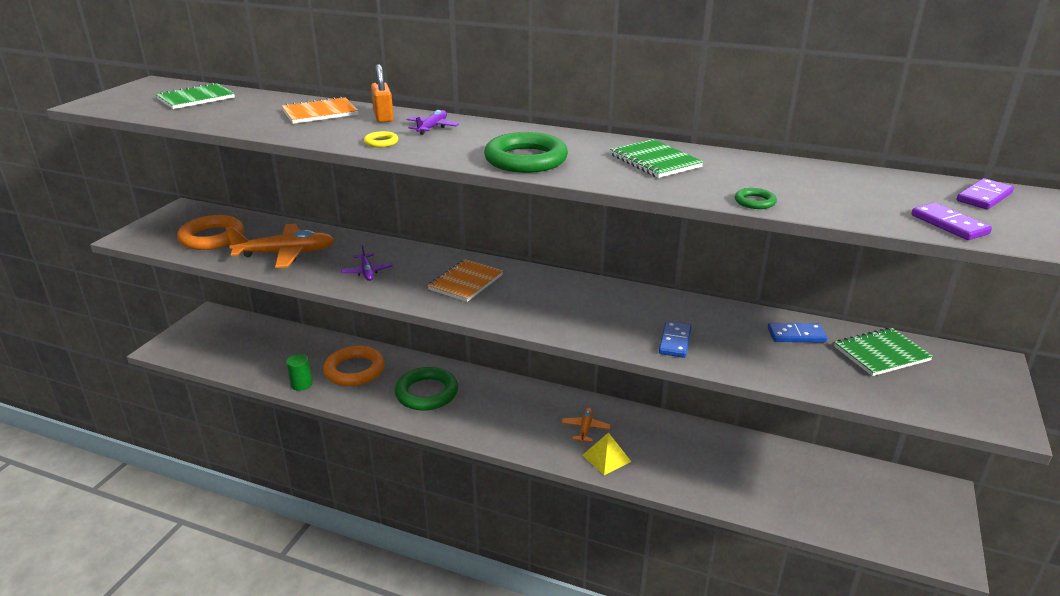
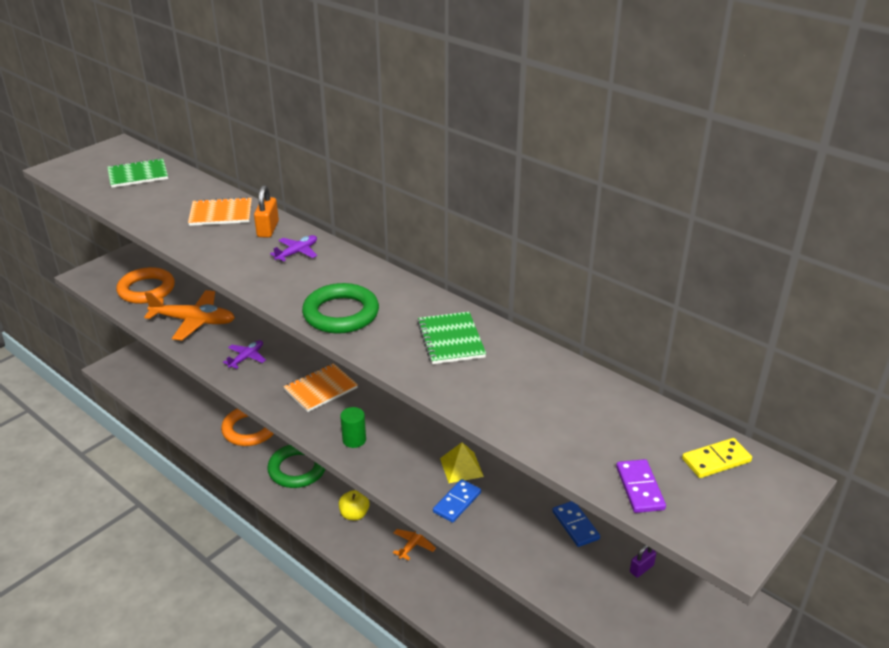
camera: 20 degrees right, 5 degrees up
(301, 384) = (200, 433): green cylinder -> green cylinder (354, 440)
(367, 272) = (246, 358): purple plane -> purple plane turned 150 degrees counterclockwise
(381, 142) = (241, 265): yellow ring -> none
(510, 418) = (354, 514): none -> yellow apple
(606, 458) = (414, 580): yellow pyramid -> yellow pyramid (461, 467)
(754, 202) = (489, 415): green ring -> none
(796, 335) = (575, 525): blue domino -> blue domino turned 45 degrees clockwise
(881, 354) = (641, 568): green notebook -> purple padlock
(984, 197) = (716, 460): purple domino -> yellow domino

